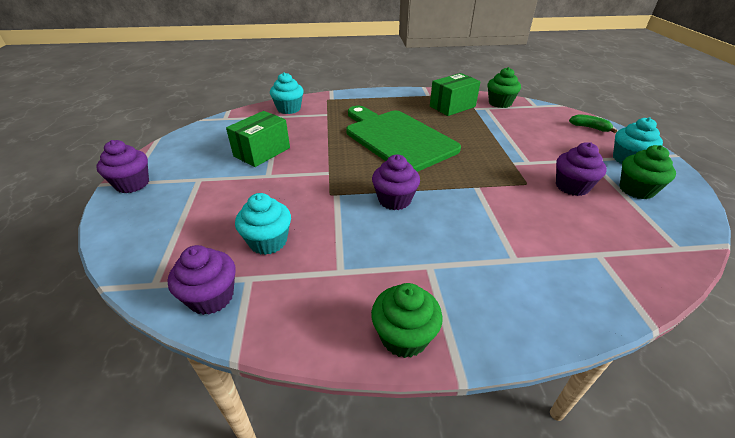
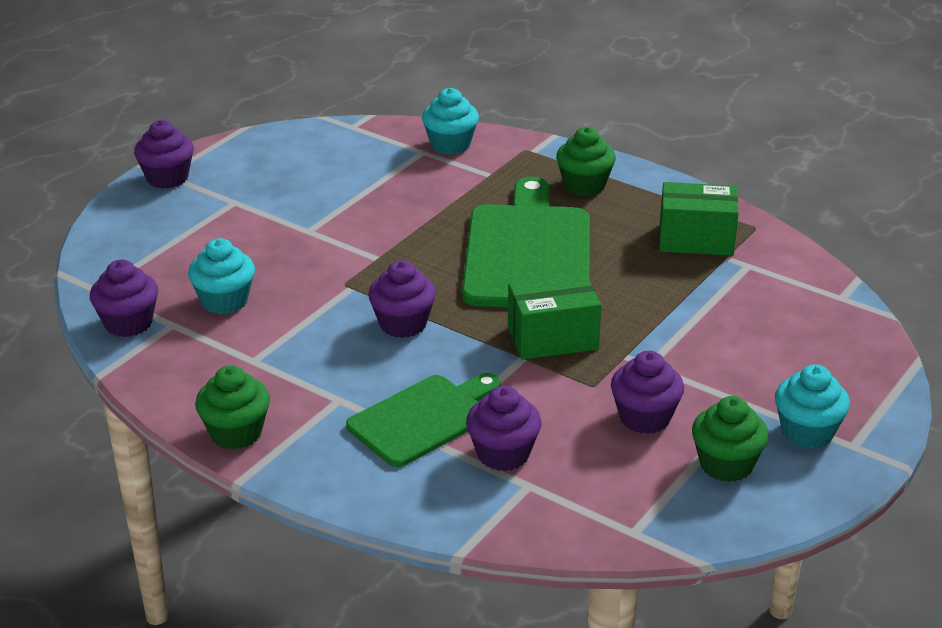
camera: 40 degrees right, 5 degrees down
(262, 152) = (337, 197): green box -> green box (552, 338)
(490, 248) = (424, 418): none -> green cutting board
(500, 103) = (787, 267): green cupcake -> green cupcake (584, 185)
(558, 243) = (503, 454): none -> purple cupcake
(589, 128) = (854, 368): green banana -> none

